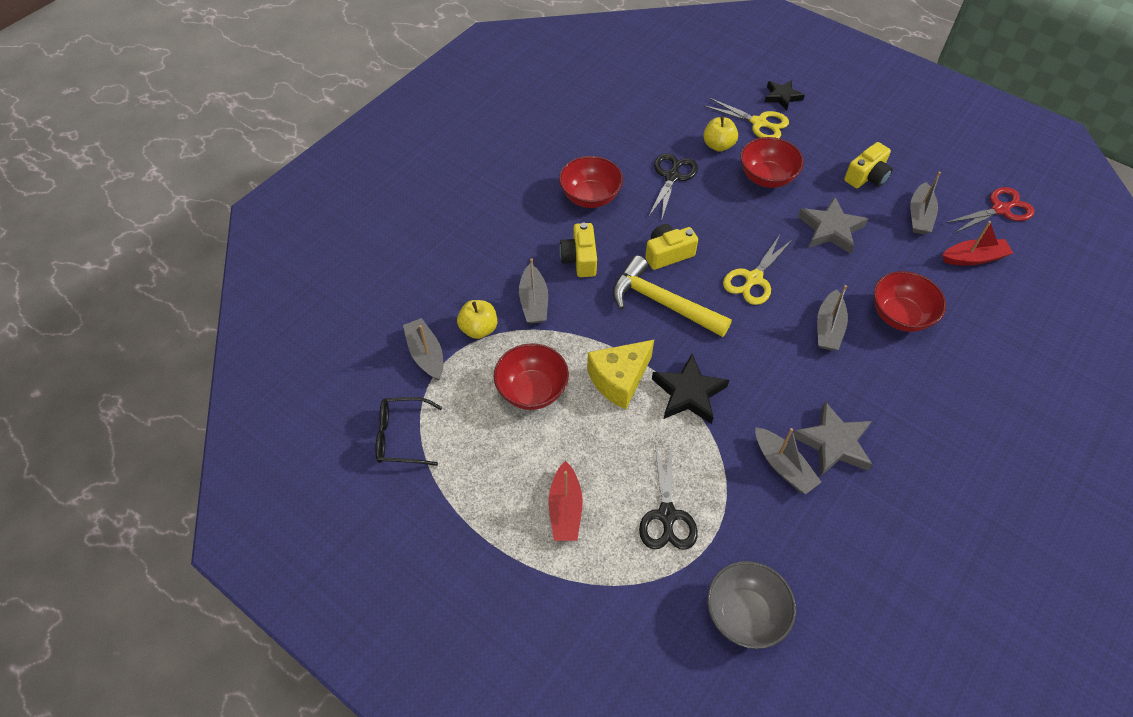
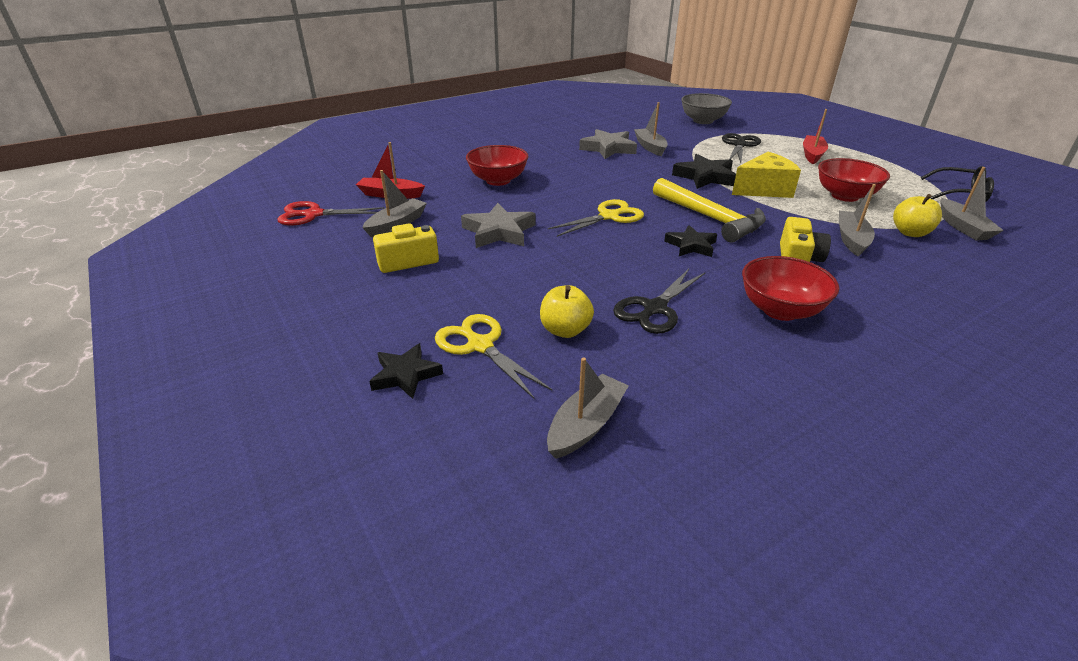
camera: 160 degrees left, 20 degrees down
(668, 254) = (691, 245): yellow camera -> black star
(766, 177) = (527, 283): red bowl -> none
(828, 328) = (564, 184): grey boat -> grey boat (586, 425)

